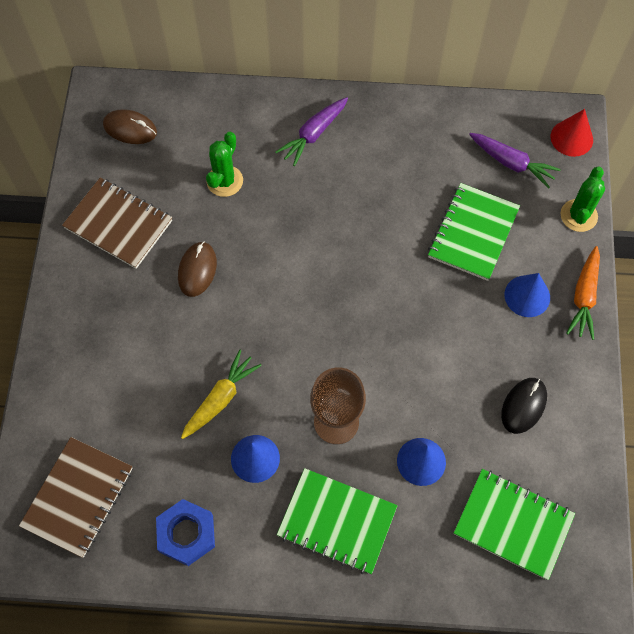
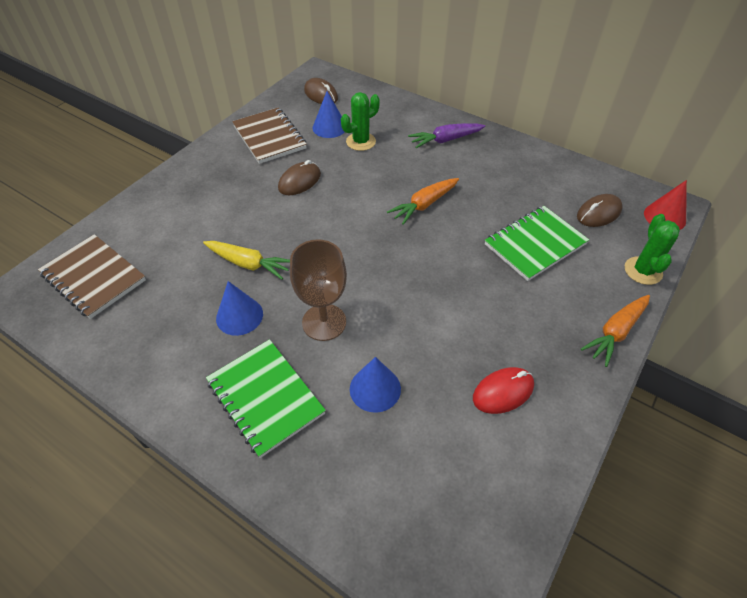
camera: 30 degrees right, 15 degrees down
(78, 497) = (93, 278): brown notebook -> brown notebook turned 75 degrees clockwise
(186, 534) = (142, 342): blue nut -> none
(220, 399) = (248, 264): yellow carrot -> yellow carrot turned 45 degrees clockwise
(344, 236) = (424, 205): none -> orange carrot
(511, 163) = (598, 213): purple carrot -> brown mouse
(513, 524) = (427, 491): green notebook -> none
(523, 406) = (503, 392): black mouse -> red mouse
(527, 296) = (558, 308): blue cone -> blue cone (329, 127)
(578, 215) = (643, 271): green cactus -> green cactus turned 45 degrees counterclockwise

